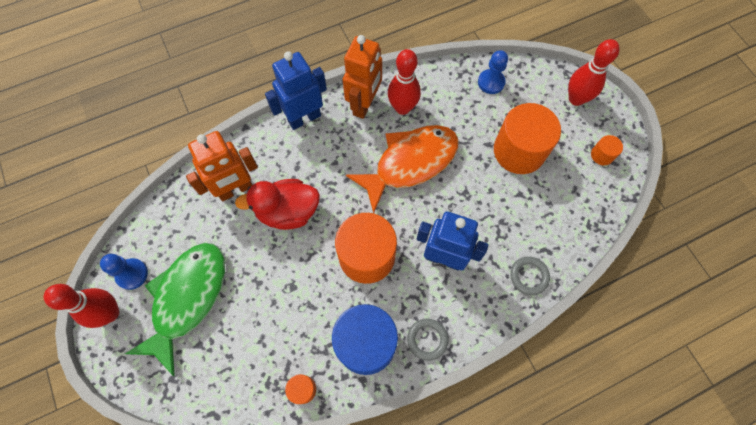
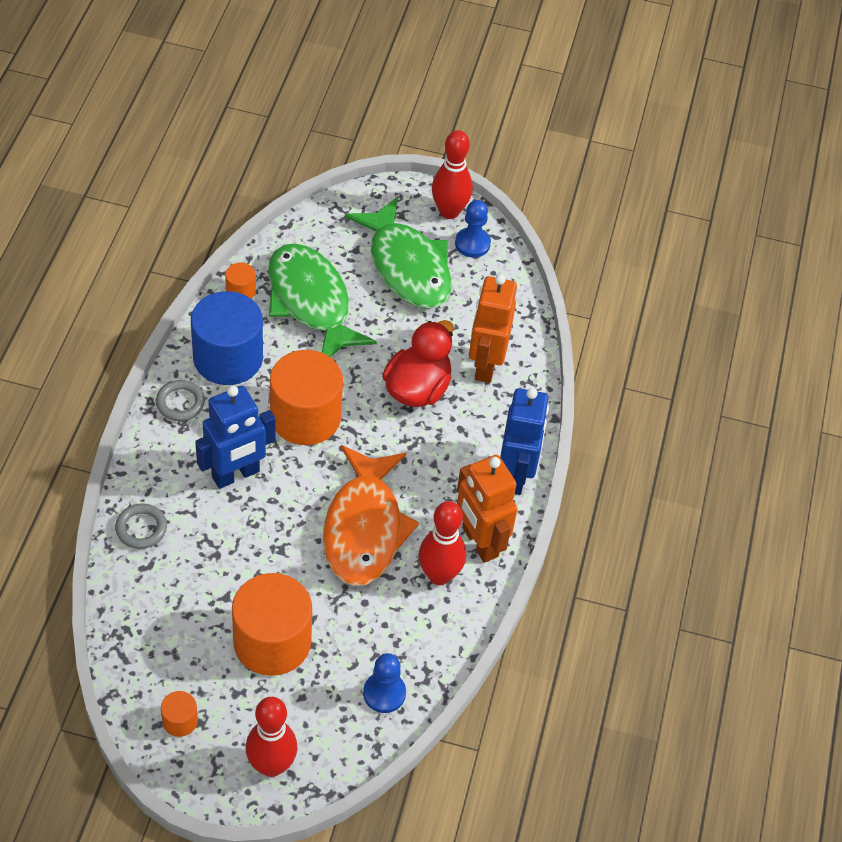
camera: 125 degrees right, 15 degrees down
(272, 333) = (311, 302): none -> green fish

